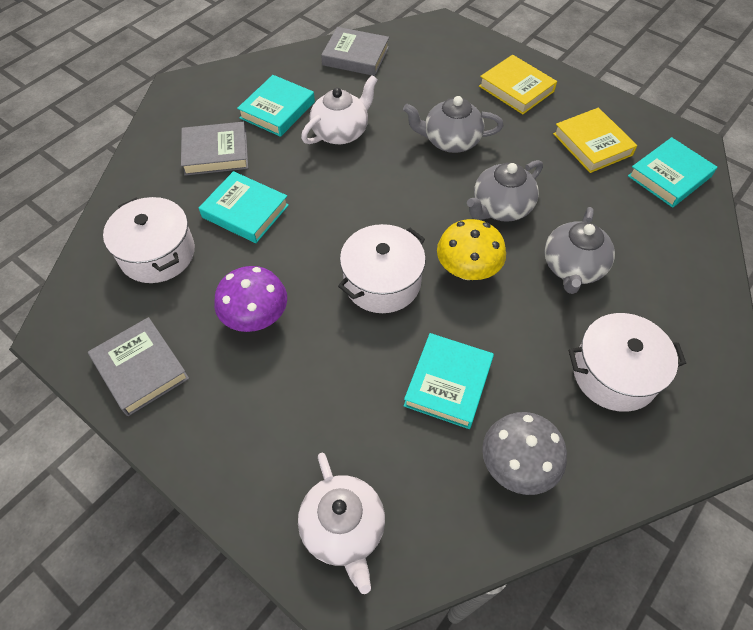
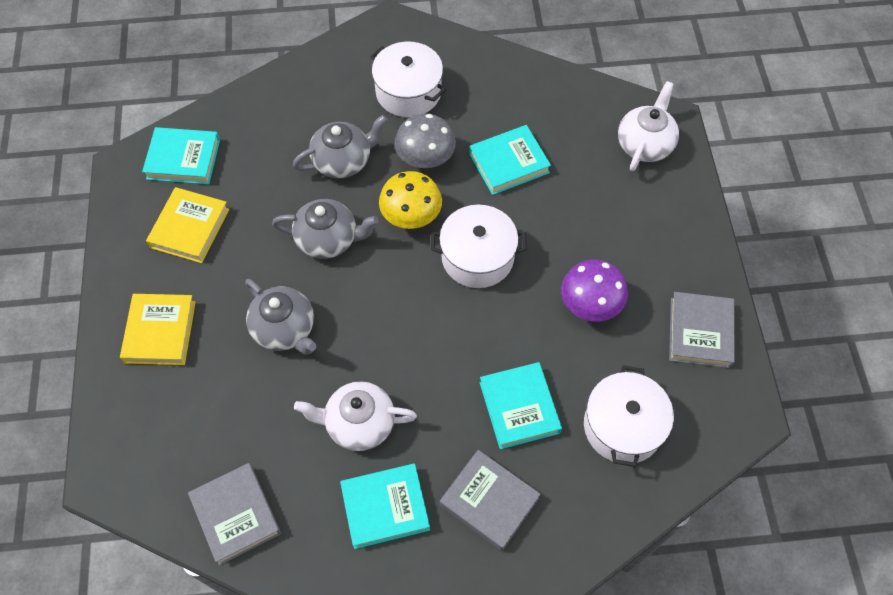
camera: 135 degrees left, 5 degrees up
(517, 465) = (520, 98): grey mushroom -> grey mushroom (425, 159)

